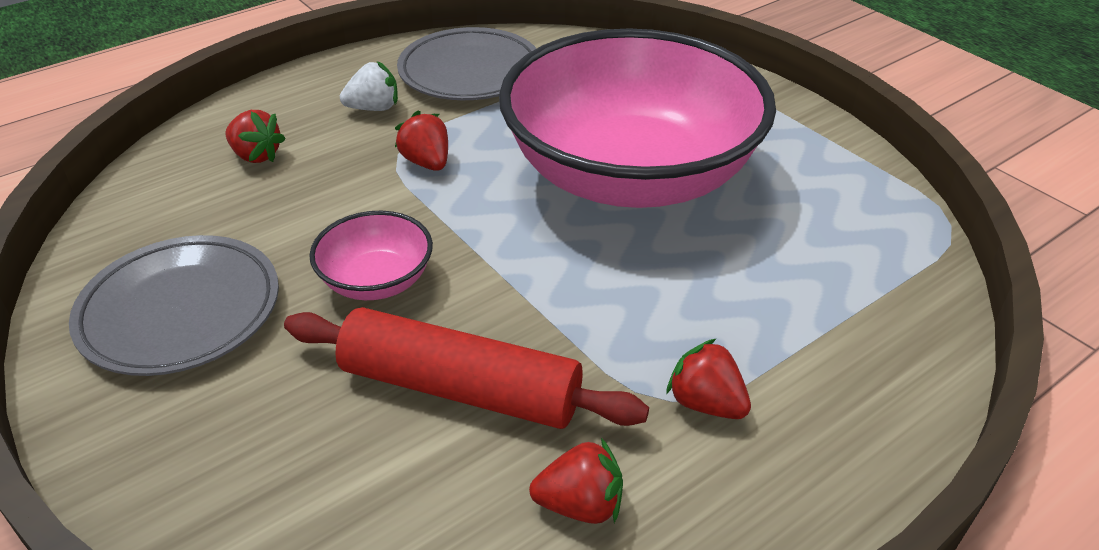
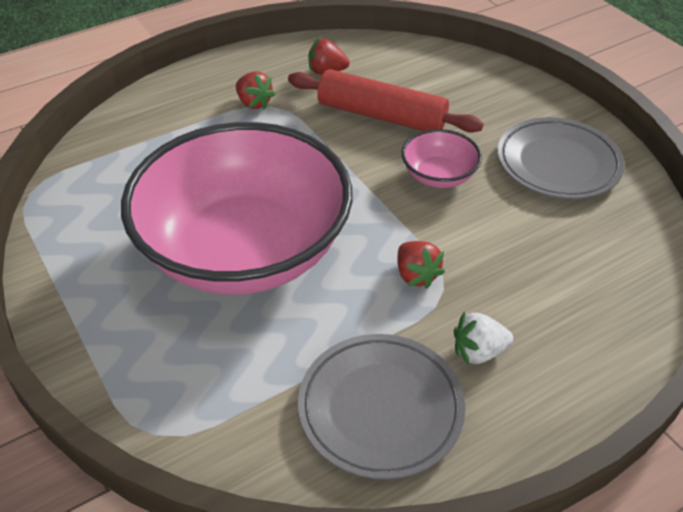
camera: 175 degrees left, 5 degrees up
(256, 155) = (571, 293): red strawberry -> none

